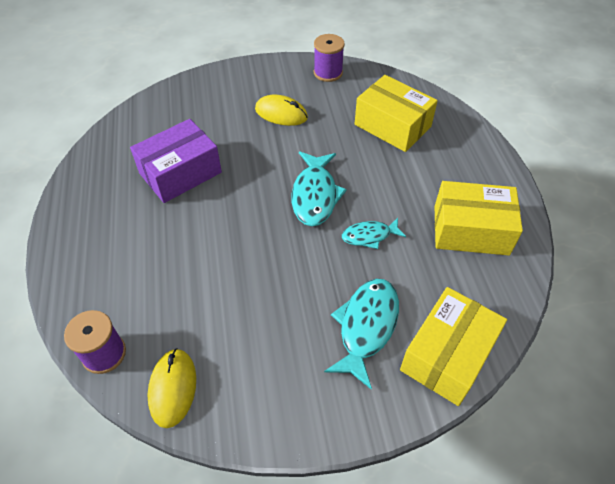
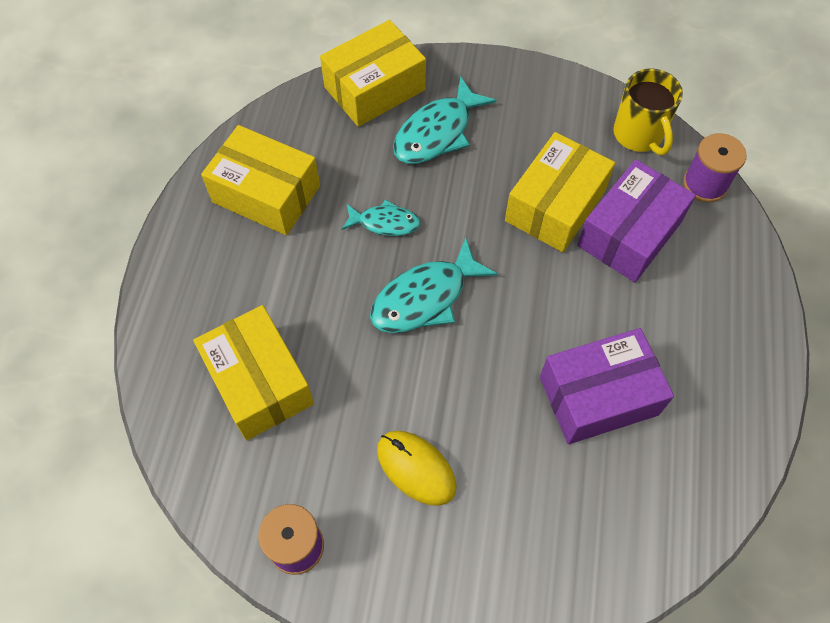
camera: 160 degrees left, 10 degrees up
(171, 285) = (629, 234): none -> purple box
(172, 388) = (638, 135): yellow mouse -> yellow mug
(239, 290) = (555, 205): none -> yellow box
(315, 195) = (425, 298): turquoise fish -> turquoise fish turned 150 degrees counterclockwise

